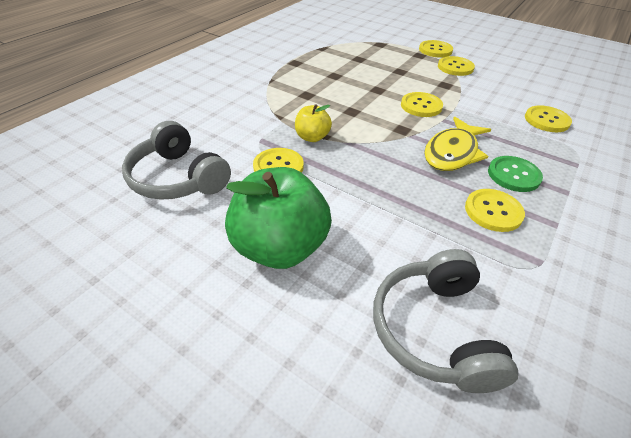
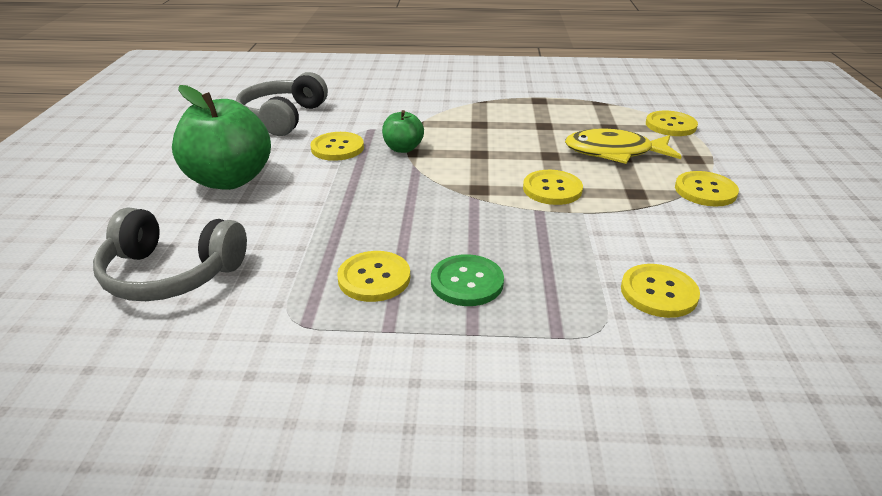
camera: 60 degrees right, 10 degrees down
(312, 137) = (403, 148): yellow apple -> green apple
(434, 330) = (171, 273): grey headphones -> grey headphones turned 135 degrees counterclockwise
(435, 50) = (734, 166): yellow button -> yellow button (670, 125)
(452, 153) = (468, 230): yellow fish -> yellow fish (614, 152)

